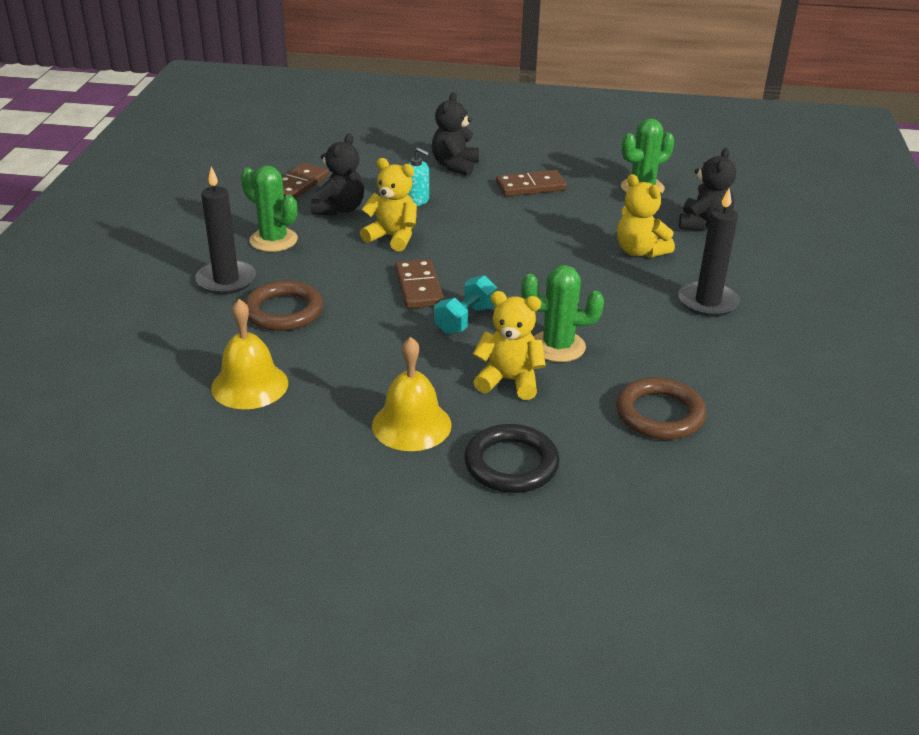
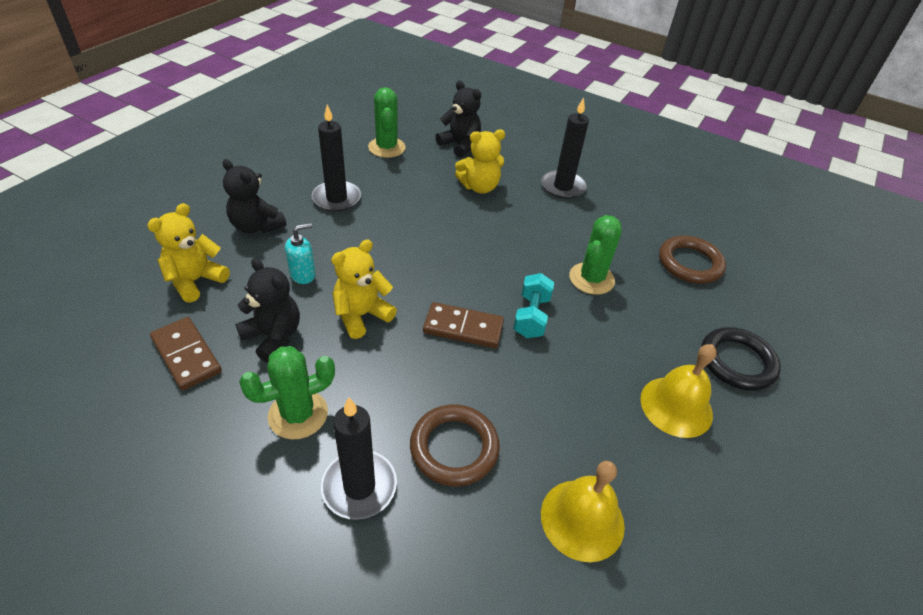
camera: 70 degrees left, 10 degrees up
(465, 320) = (531, 316): turquoise dumbbell -> turquoise dumbbell turned 45 degrees clockwise
(509, 381) = (629, 323): yellow teddy bear -> yellow teddy bear (195, 281)
(530, 187) = (336, 198): brown domino -> black candle

